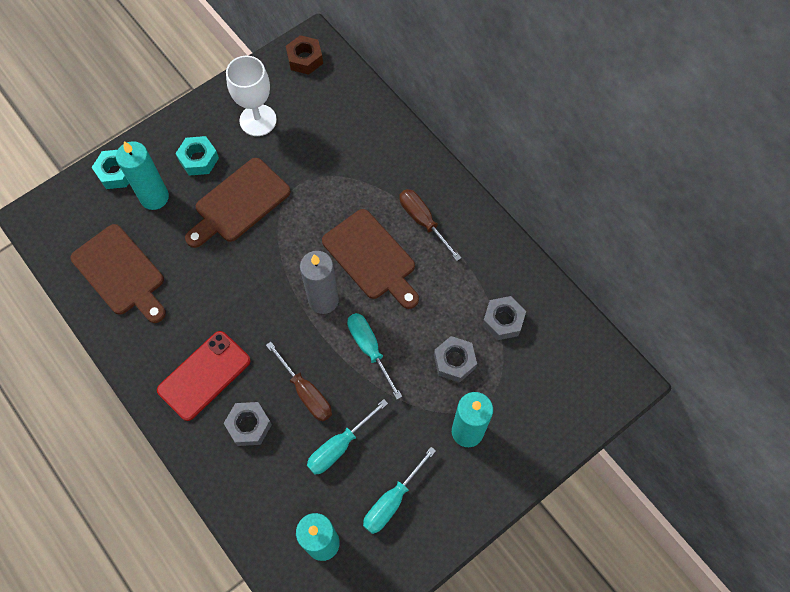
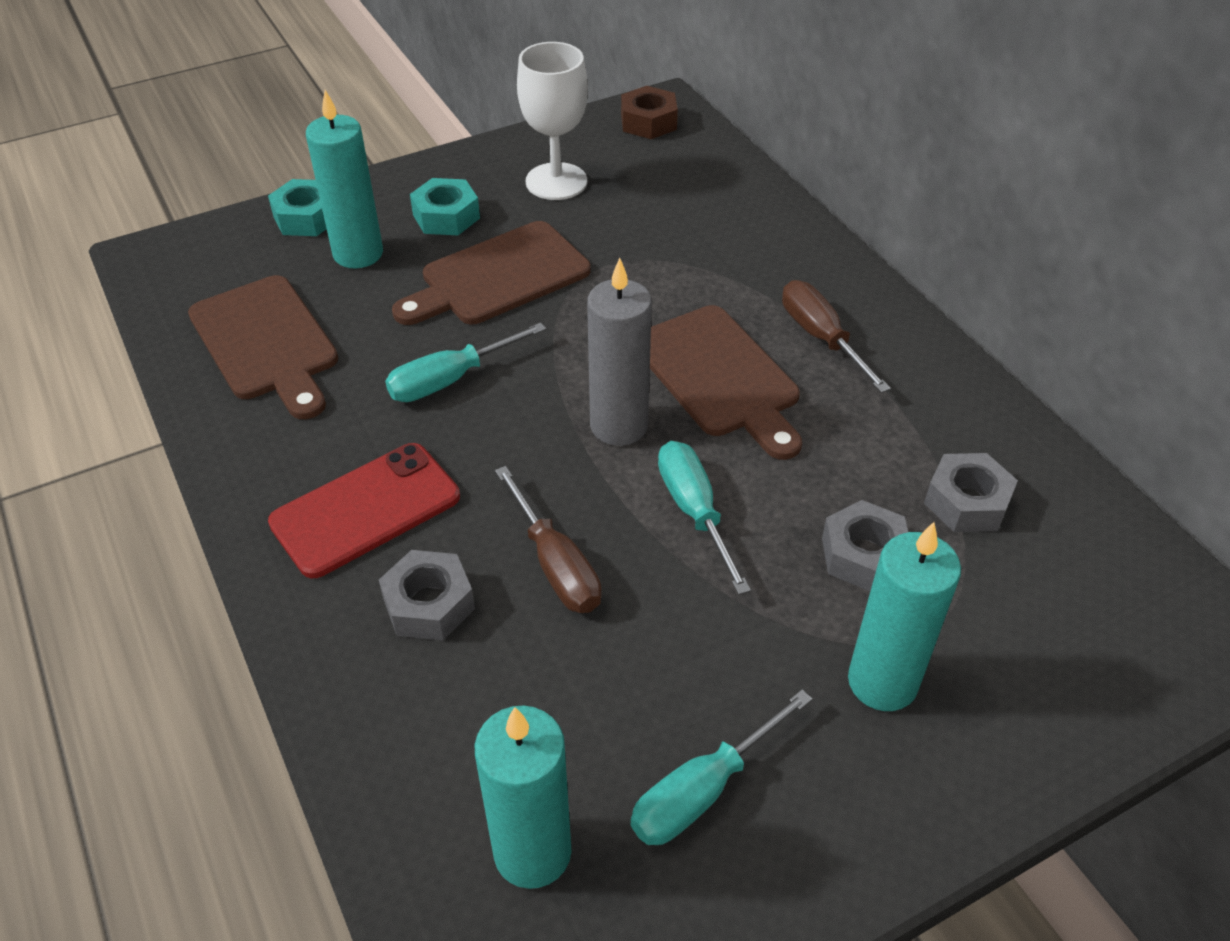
camera: 10 degrees right, 20 degrees down
(339, 446) = (605, 668): turquoise screwdriver -> turquoise screwdriver (451, 379)

